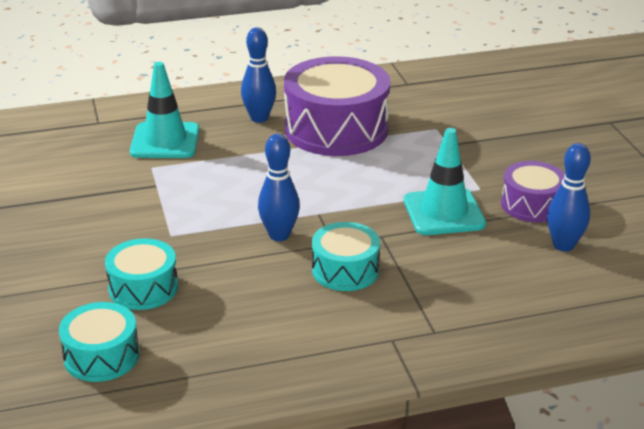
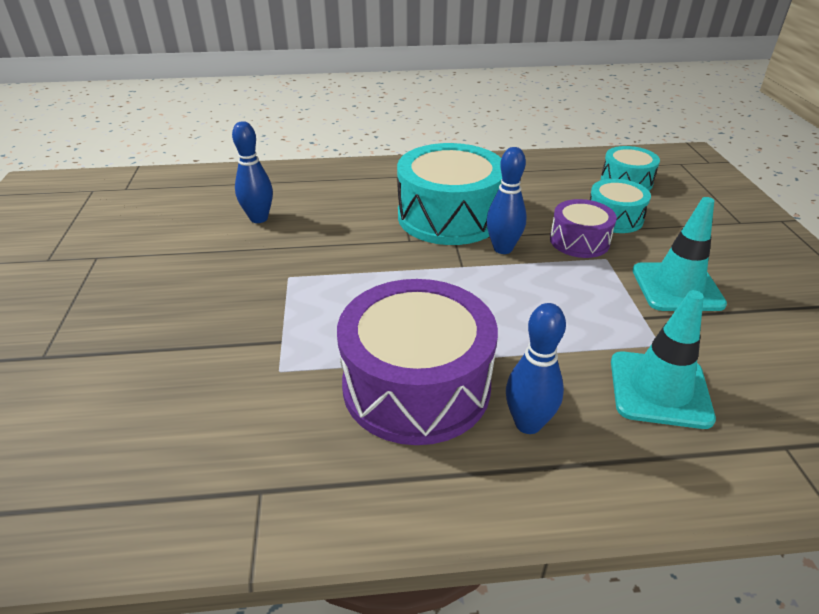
camera: 170 degrees left, 5 degrees up
(345, 270) = (449, 216): turquoise drum -> turquoise drum, size x1.87
(444, 212) = (341, 255): turquoise traffic cone -> turquoise traffic cone (677, 287)
(531, 204) = (252, 255): purple drum -> purple drum (579, 241)

